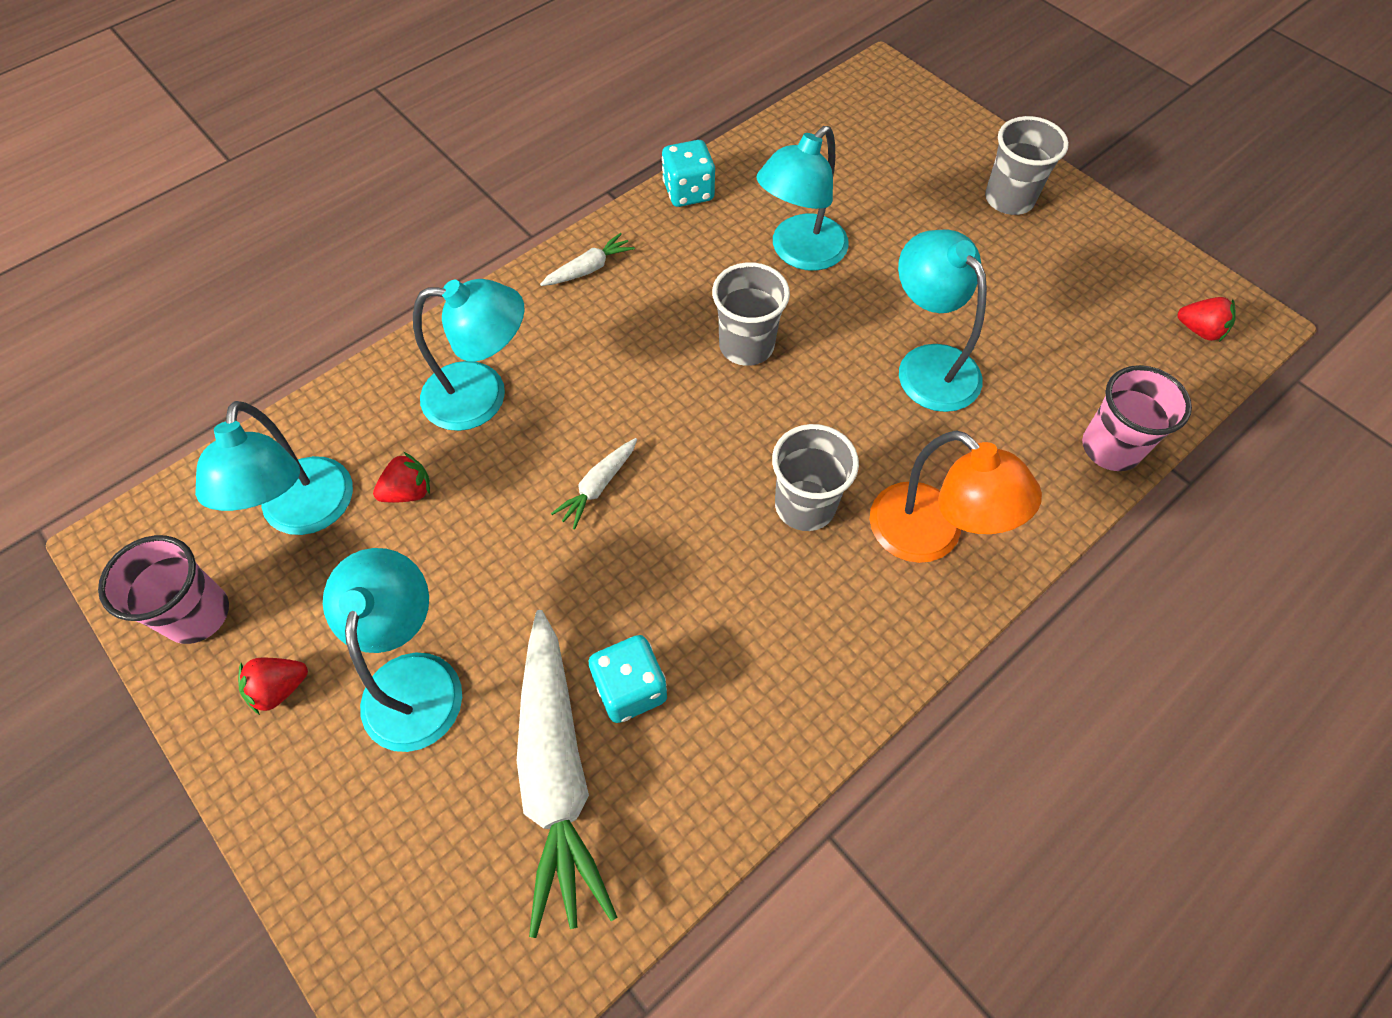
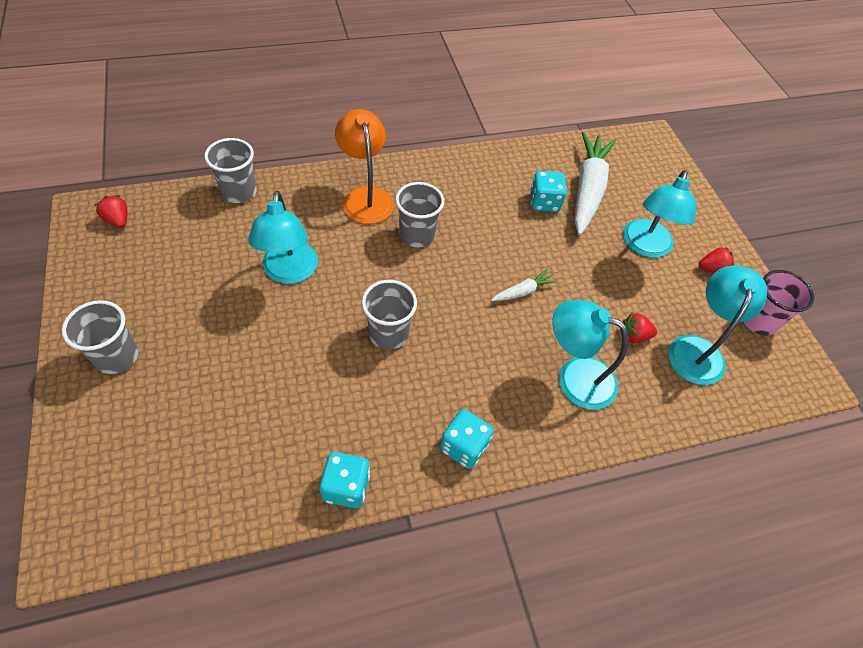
camera: 160 degrees left, 5 degrees down
(589, 268) = (464, 446): white carrot -> turquoise dice
(799, 253) = (303, 385): turquoise lamp -> none
(1110, 448) = (239, 192): pink cup -> grey cup

